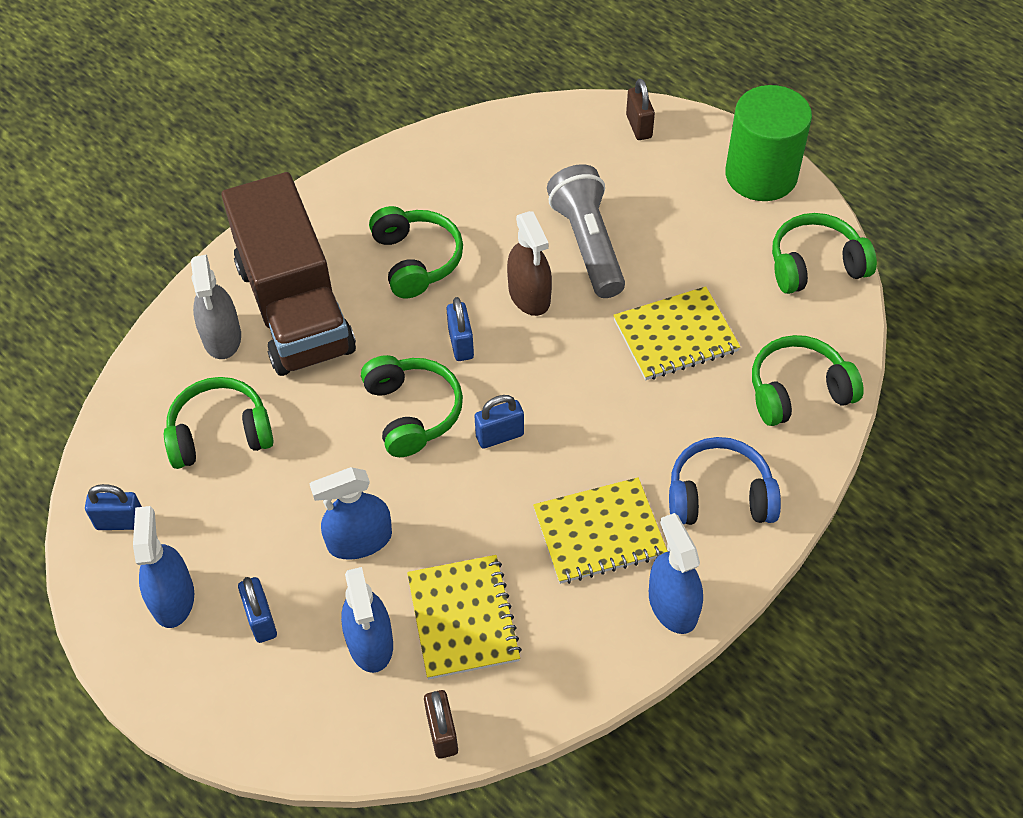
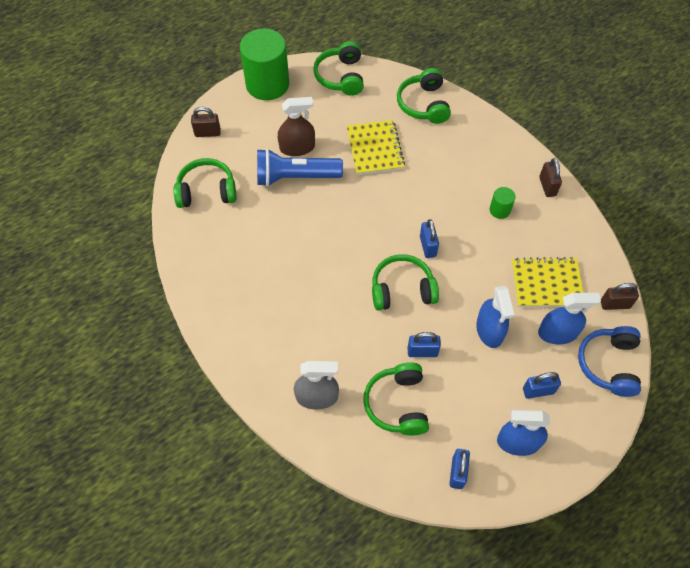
camera: 80 degrees left, 5 degrees up
(295, 308) = (303, 348): brown truck -> none
(416, 260) = (282, 270): green headphones -> green headphones (206, 191)
(461, 344) = (355, 256): blue padlock -> blue padlock (422, 352)
(529, 295) = (327, 214): brown spray bottle -> brown spray bottle (297, 147)
(588, 244) = (295, 177): grey flashlight -> blue flashlight
(599, 532) = (499, 210): yellow notebook -> green cylinder
(672, 605) = (547, 186): blue spray bottle -> brown padlock
(719, 496) = (484, 152): blue headphones -> blue headphones (608, 364)

